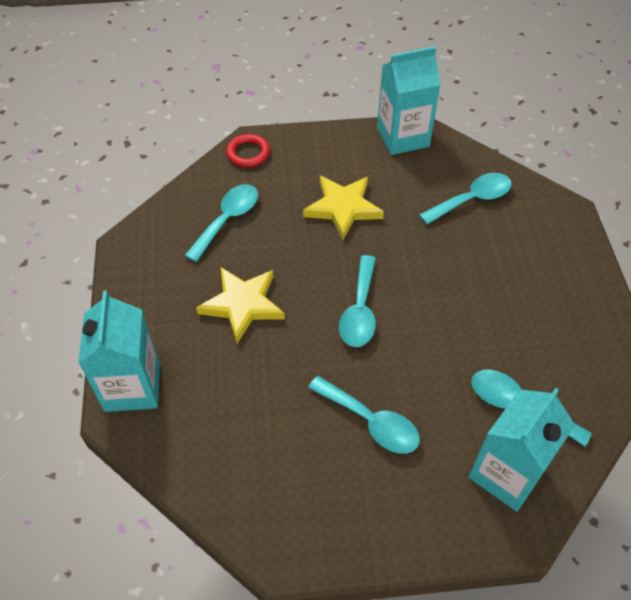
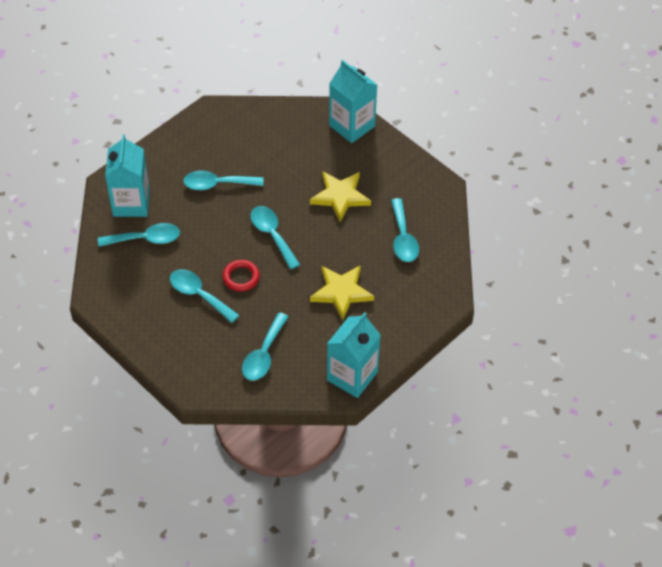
camera: 140 degrees right, 0 degrees up
(248, 153) = (442, 291): red ring -> red ring (241, 277)
(497, 296) = (199, 295): none -> turquoise spoon

